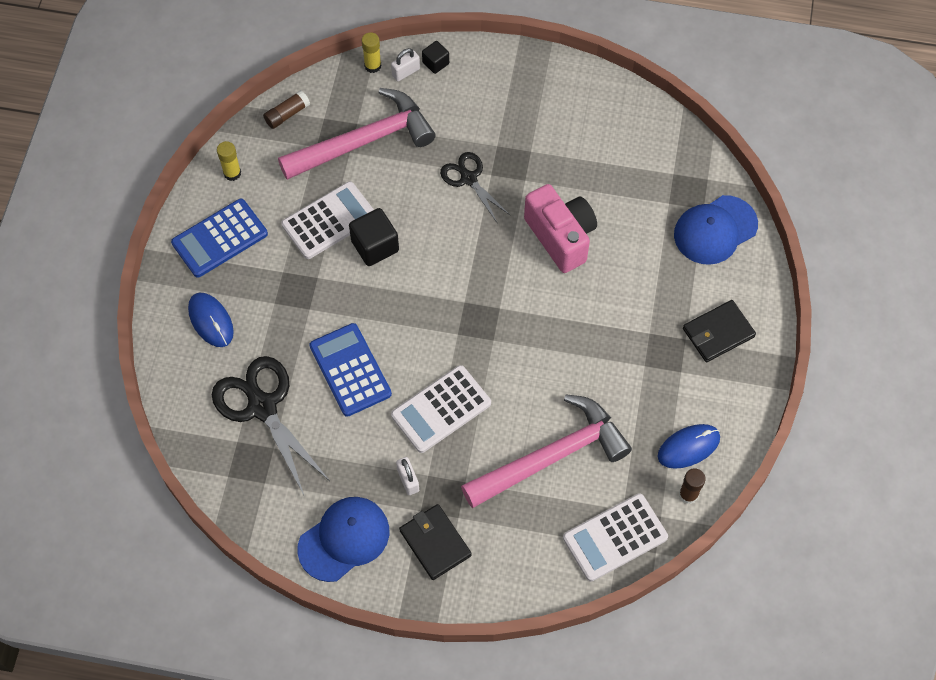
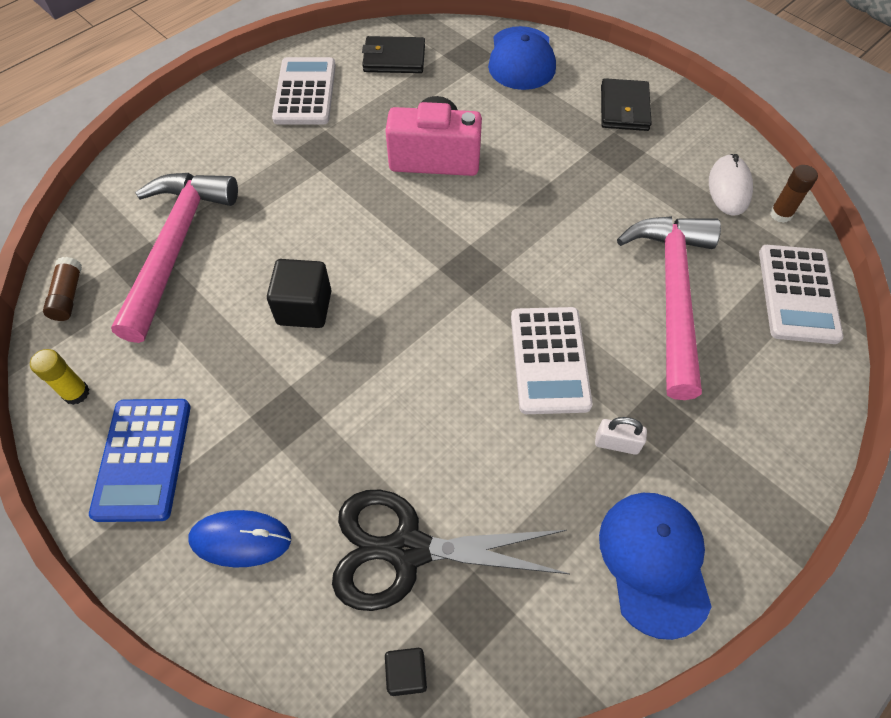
camera: 55 degrees left, 5 degrees down
(329, 221) = (233, 332): white calculator -> white calculator (305, 92)
(350, 370) = (434, 421): blue calculator -> none
(372, 66) = (102, 192): yellow glue stick -> none
(406, 72) = (140, 171): white padlock -> none
(435, 63) = (158, 144): black cube -> black cube (406, 674)
(435, 543) = (715, 462): black wallet -> black wallet (394, 58)
(469, 179) = (307, 189): black scissors -> none
(688, 447) = (729, 187): blue mouse -> white mouse

